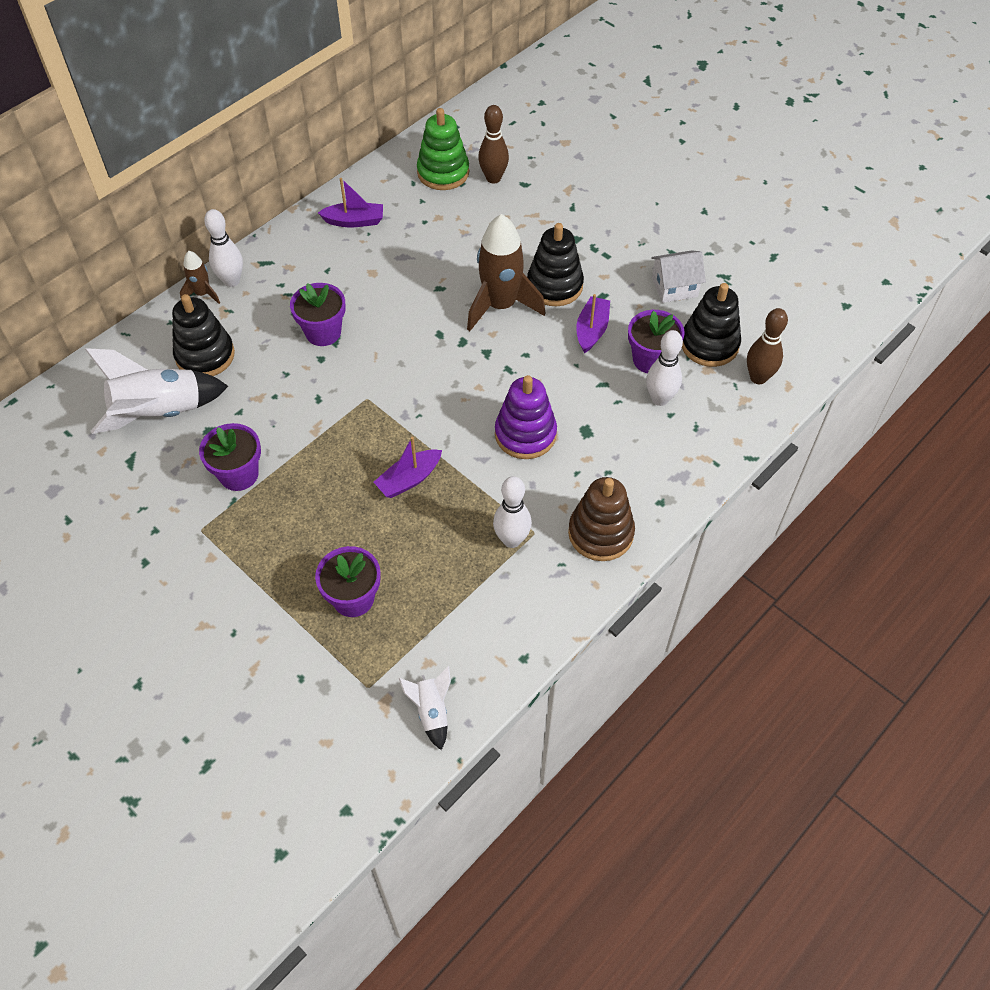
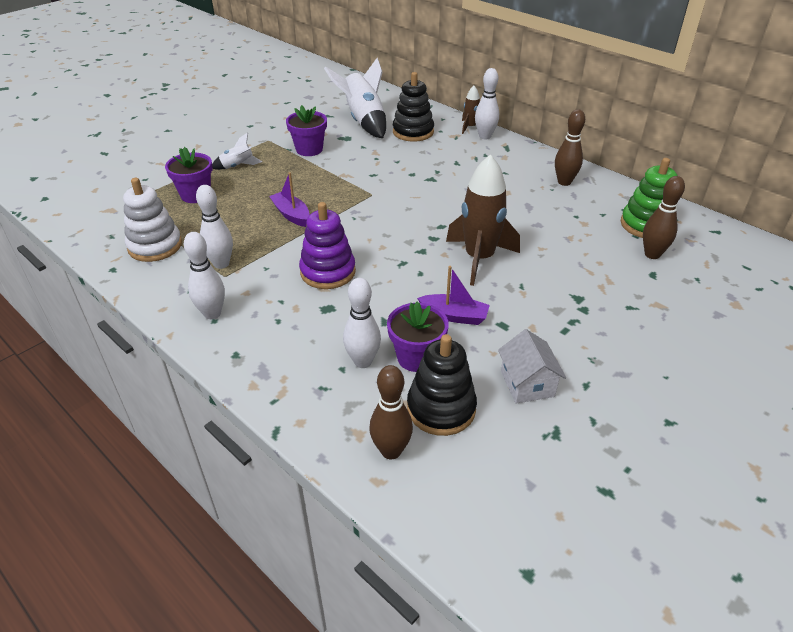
camera: 90 degrees right, 15 degrees down
(323, 332) = (438, 173): purple flower pot -> none
(354, 221) = (564, 182): purple boat -> brown bowling pin
(431, 712) = (92, 228): white rocket -> white rocket (237, 166)
(475, 621) = (155, 246): none -> white stacking toy
(554, 286) = (511, 292): black stacking toy -> none
(600, 533) = (212, 313): brown stacking toy -> white bowling pin

